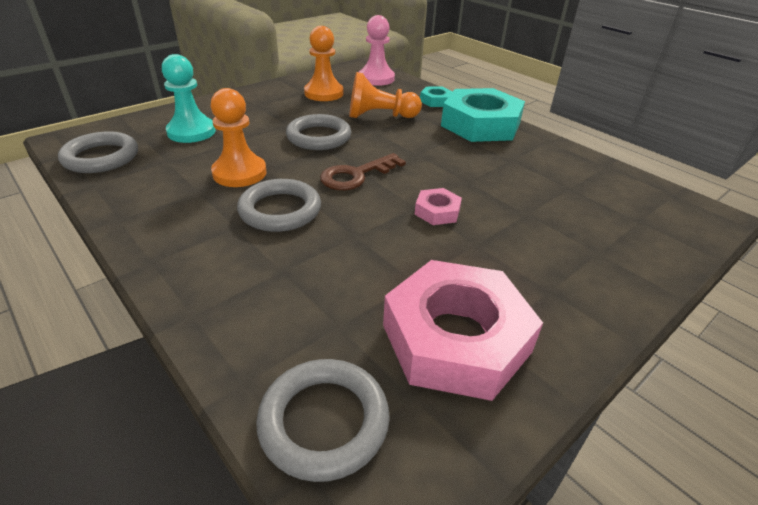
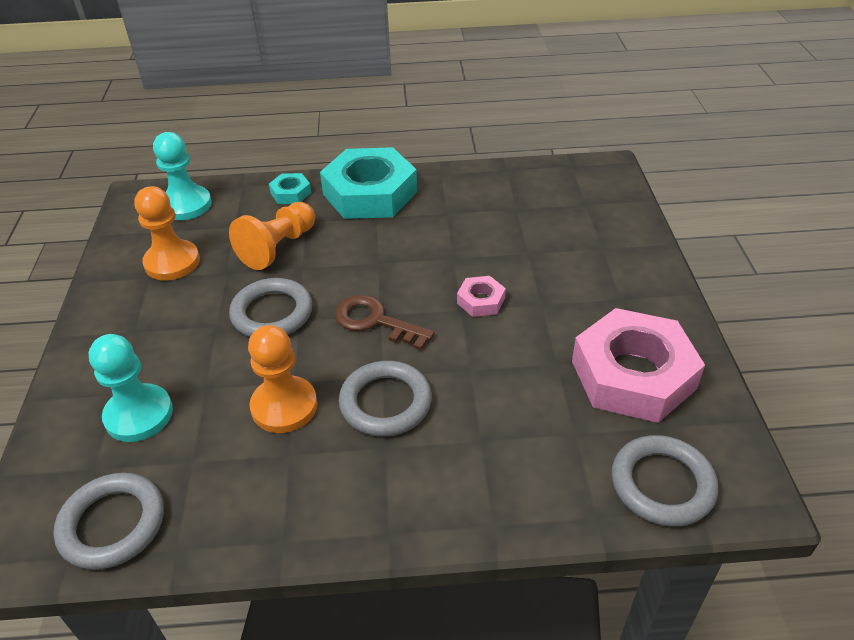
camera: 50 degrees left, 5 degrees up
(356, 175) = (375, 321): brown key -> brown key turned 120 degrees clockwise
(376, 78) = (186, 205): pink pawn -> turquoise pawn

